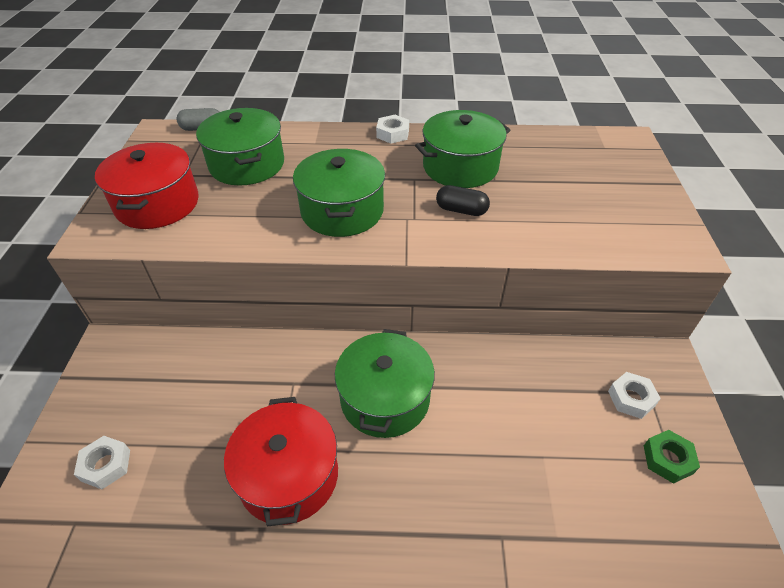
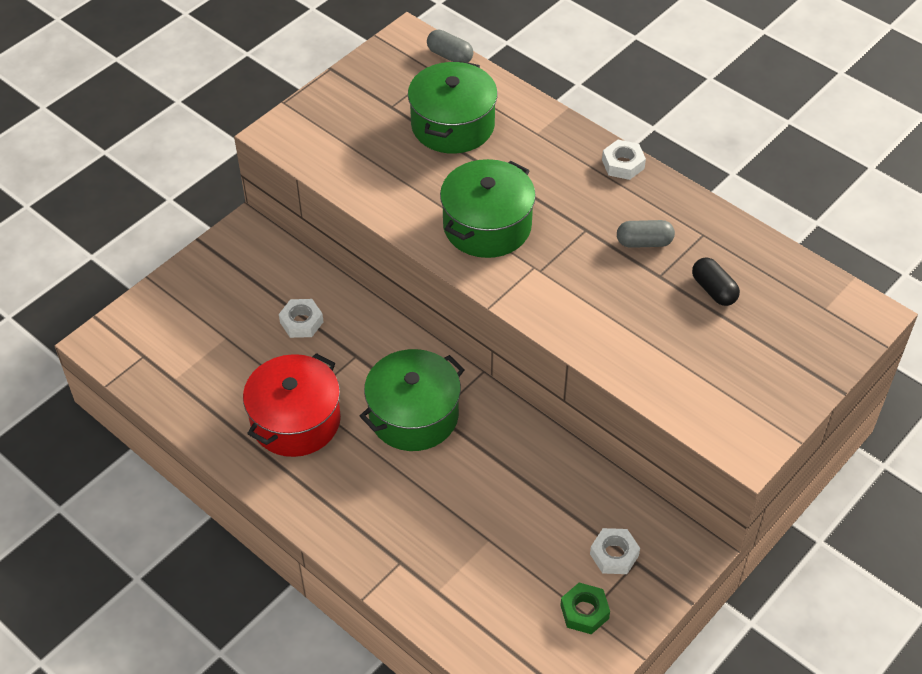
camera: 40 degrees right, 5 degrees up
(106, 465) = (185, 329): white nut -> white nut (301, 322)
(157, 204) = (346, 128): red pot -> none
(460, 167) = (644, 242): green pot -> grey capsule
(461, 210) = (590, 288): black capsule -> black capsule (714, 290)

